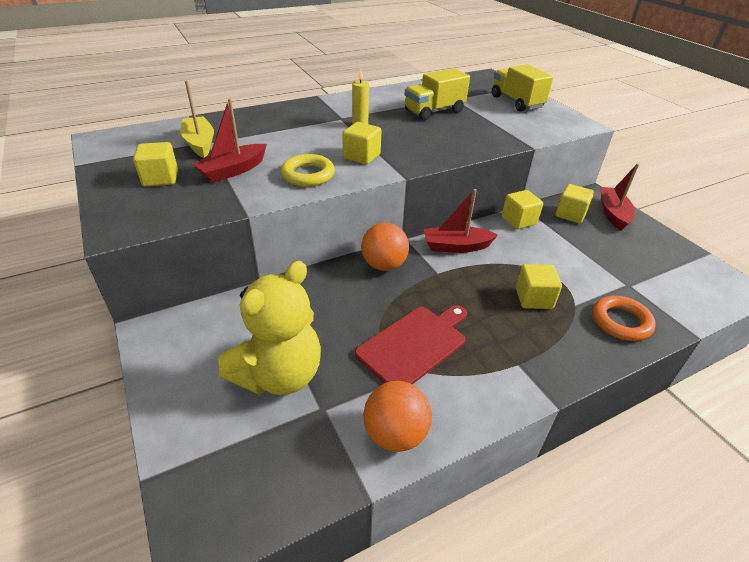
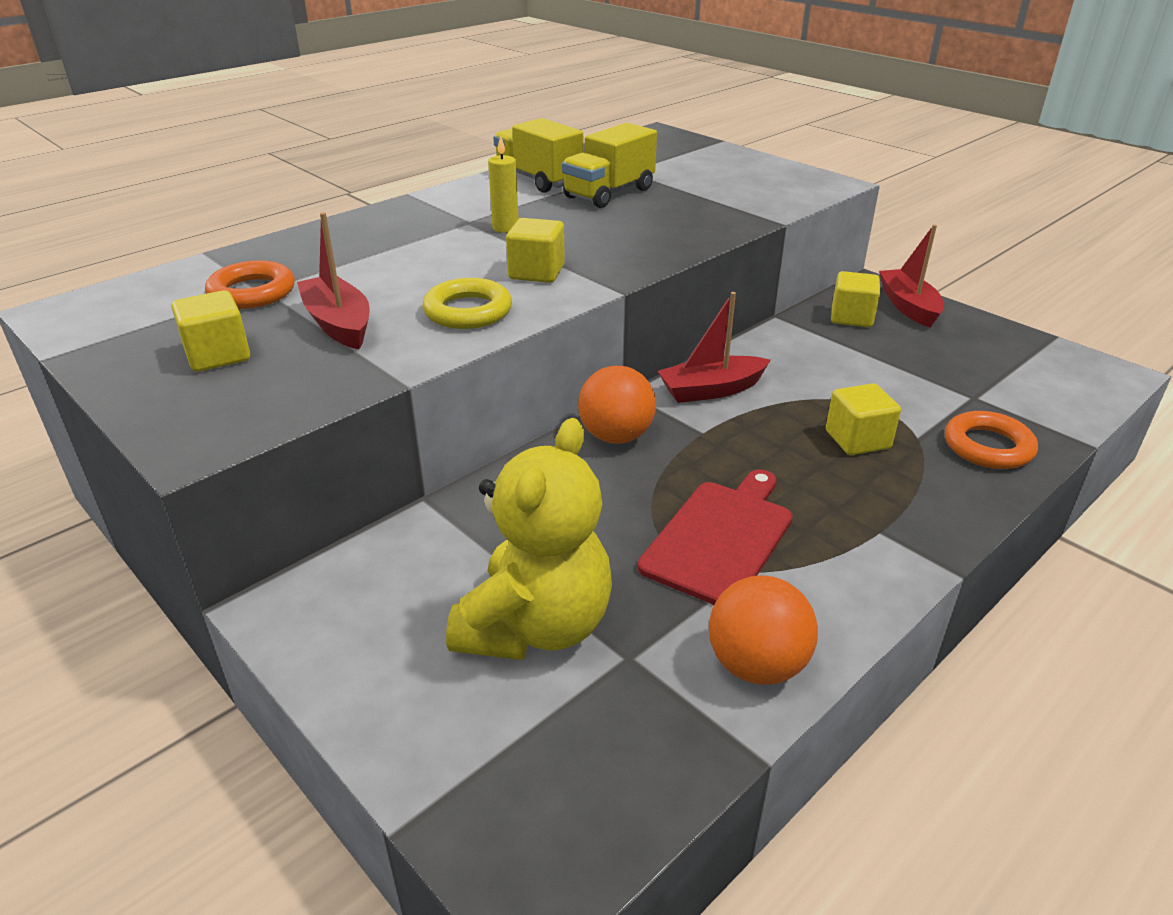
camera: 15 degrees left, 5 degrees down
(200, 143) = (252, 292): yellow boat -> orange ring
(233, 170) = (338, 324): red boat -> red boat turned 120 degrees clockwise
(516, 102) = (723, 165): yellow truck -> yellow truck (538, 180)
(518, 221) = (783, 338): yellow cube -> none

